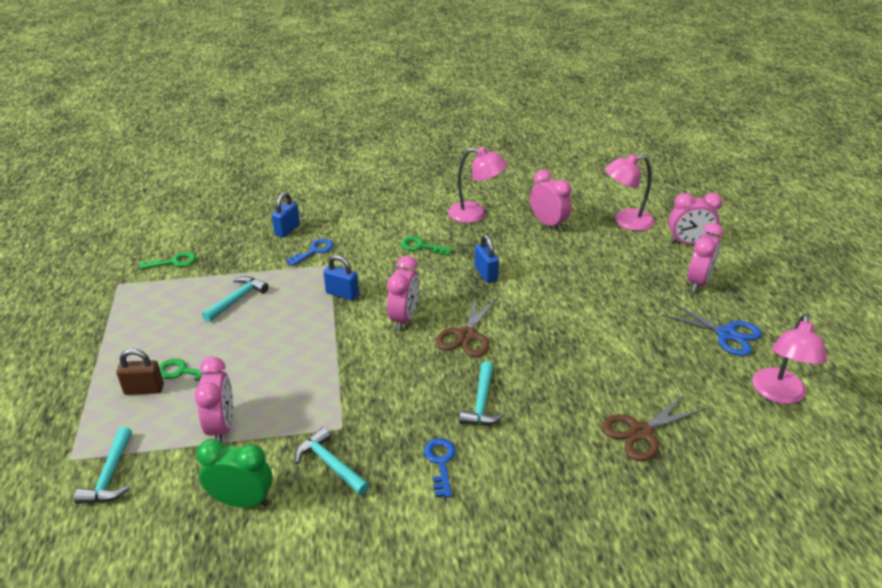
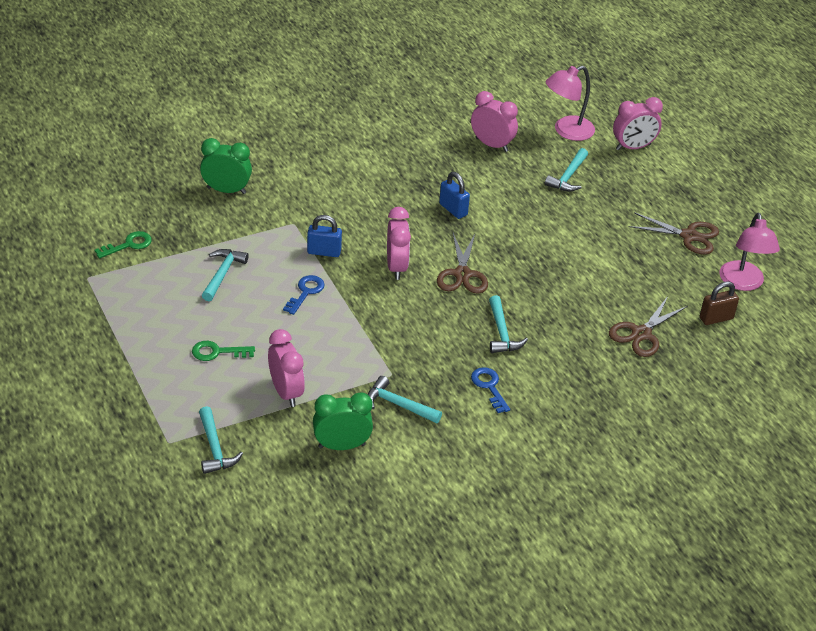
camera: 20 degrees left, 5 degrees up
(144, 389) = (192, 373): brown padlock -> brown padlock (716, 318)
(287, 230) = (226, 190): blue padlock -> green clock
(314, 251) = (269, 211): blue key -> blue key (305, 292)
(421, 247) = (376, 189): green key -> none
(475, 214) = (414, 144): pink lamp -> none
(613, 260) = (568, 177): none -> turquoise hammer
(698, 282) = (652, 188): pink clock -> none
(726, 334) = (689, 236): blue scissors -> brown scissors

